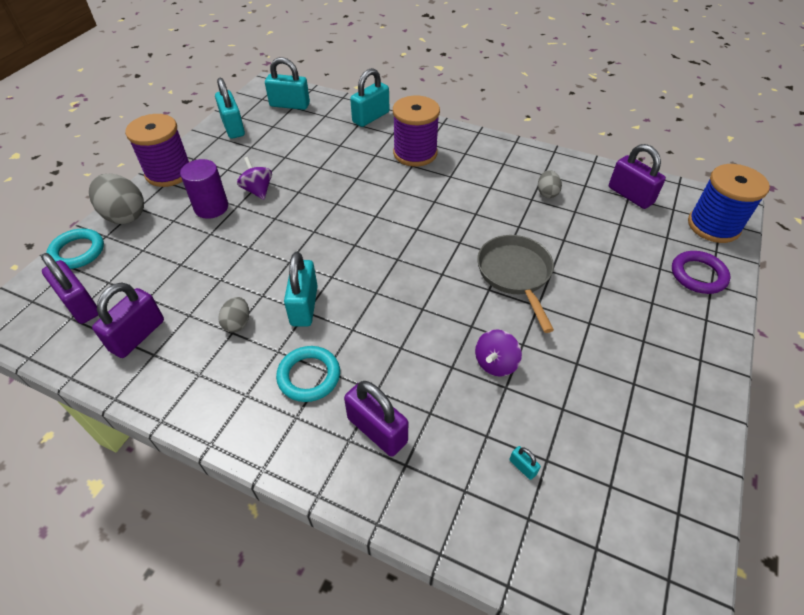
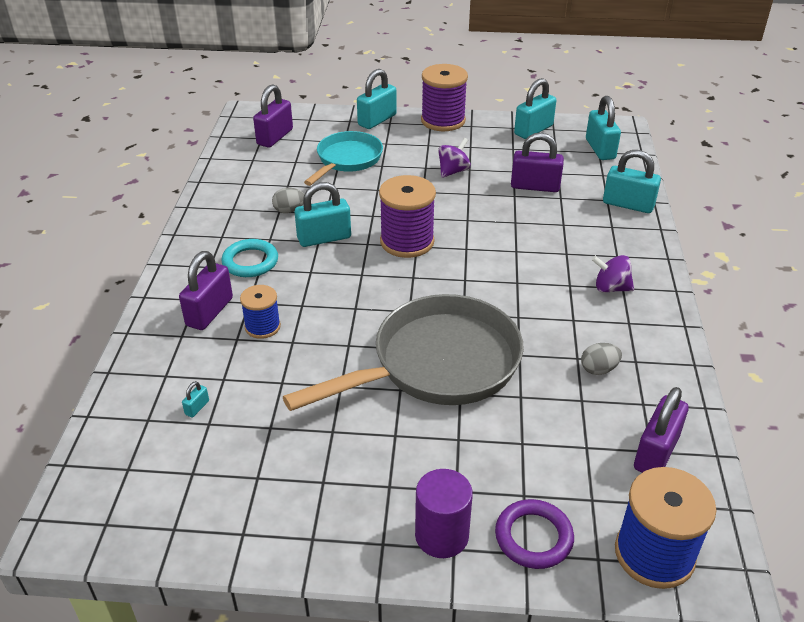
camera: 70 degrees right, 10 degrees down
(77, 252) = (326, 116): turquoise ring -> none
(124, 215) = (377, 120): grey egg -> turquoise padlock
(137, 335) = (257, 170): purple padlock -> purple padlock (535, 186)
(180, 256) = (347, 160): none -> turquoise pan
(211, 207) = (413, 155): purple cylinder -> purple cylinder (441, 535)
(415, 153) = (589, 250): purple spool -> purple spool (407, 242)
(420, 386) = (262, 327): none -> blue spool
(495, 363) = (307, 370): purple spinning top -> purple spinning top (610, 288)
(515, 275) = (437, 364): grey pan -> grey pan, size x1.65

